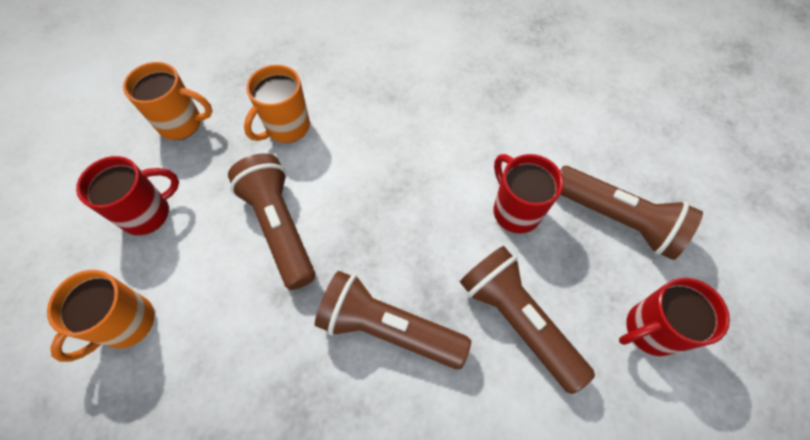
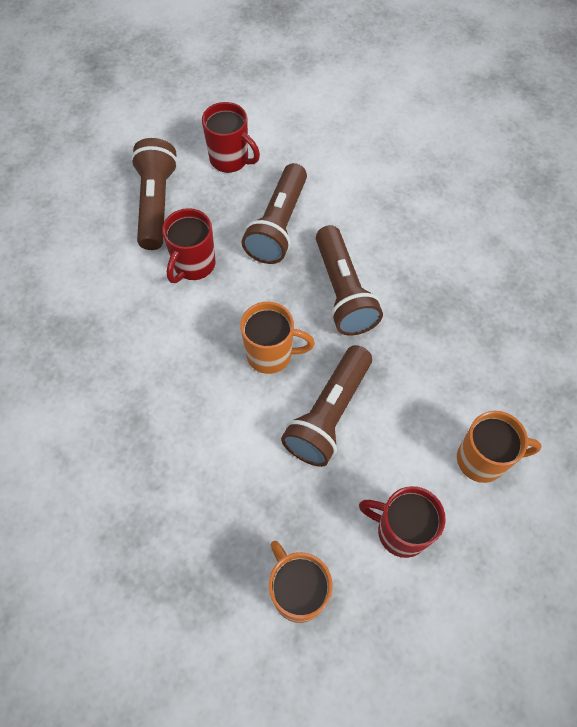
camera: 125 degrees left, 0 degrees up
(287, 127) = (233, 486): orange mug -> orange mug (271, 354)

